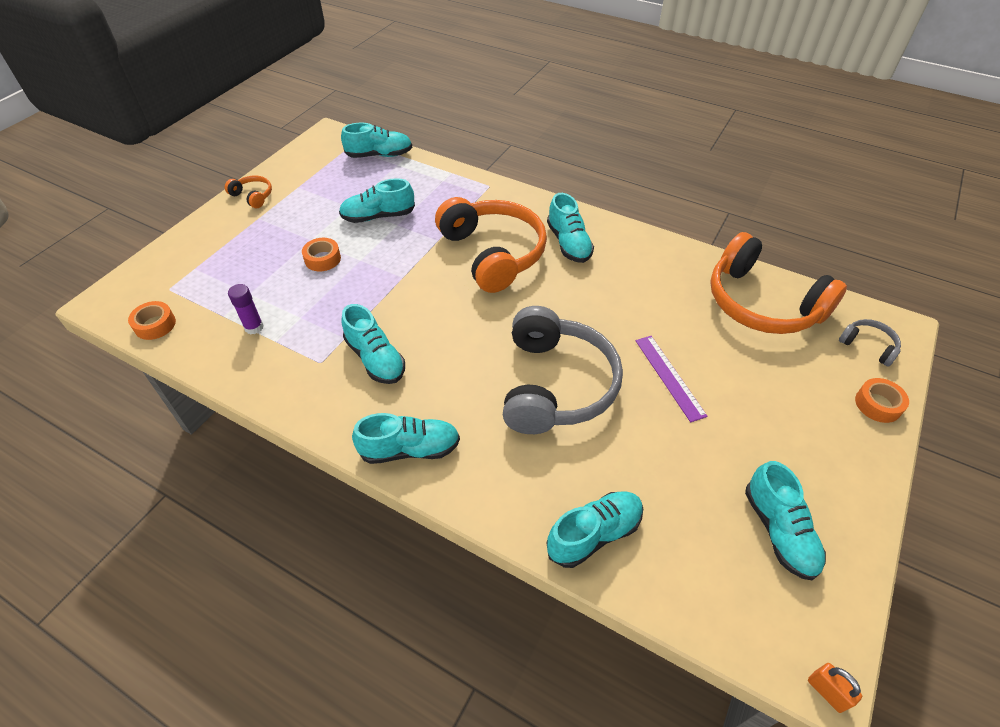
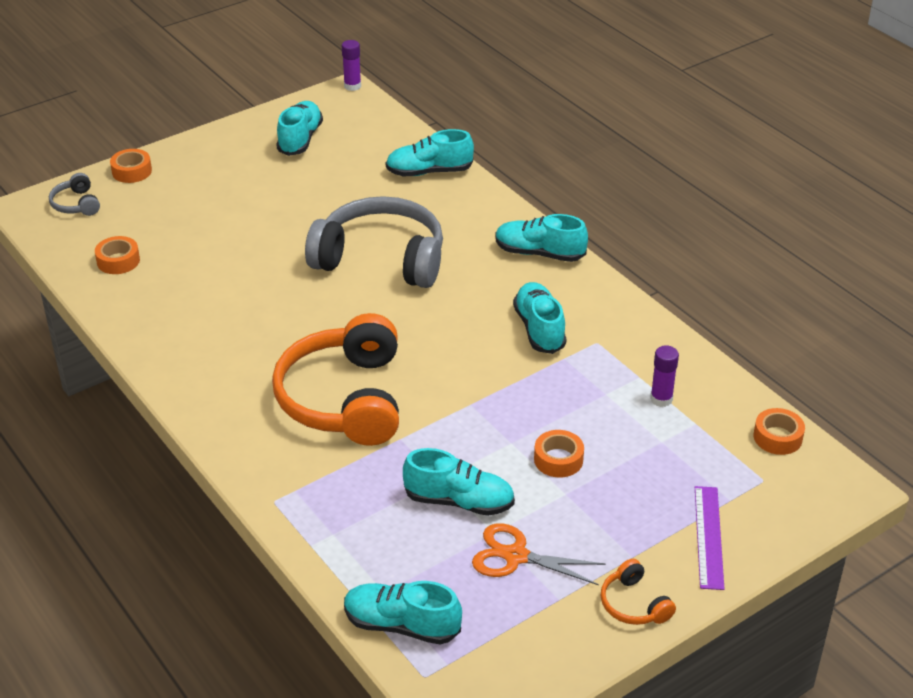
camera: 155 degrees left, 10 degrees down
(330, 199) = (516, 556): none -> orange scissors
(556, 385) = (381, 259): grey headphones -> grey headphones turned 75 degrees clockwise
(568, 243) = (245, 382): turquoise shoe -> none
(669, 377) = (276, 235): purple ruler -> purple ruler (709, 537)
(762, 303) = (118, 261): orange headphones -> orange tape
(827, 692) = (352, 86): orange padlock -> purple glue stick

